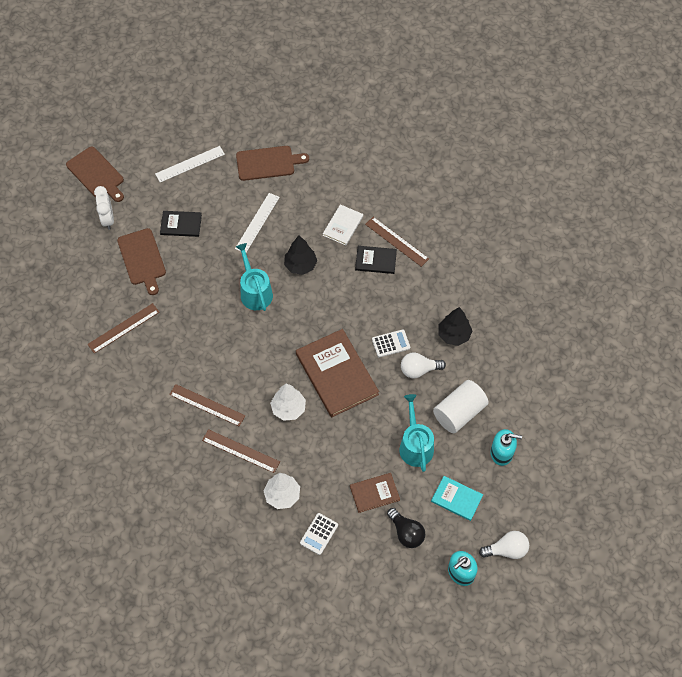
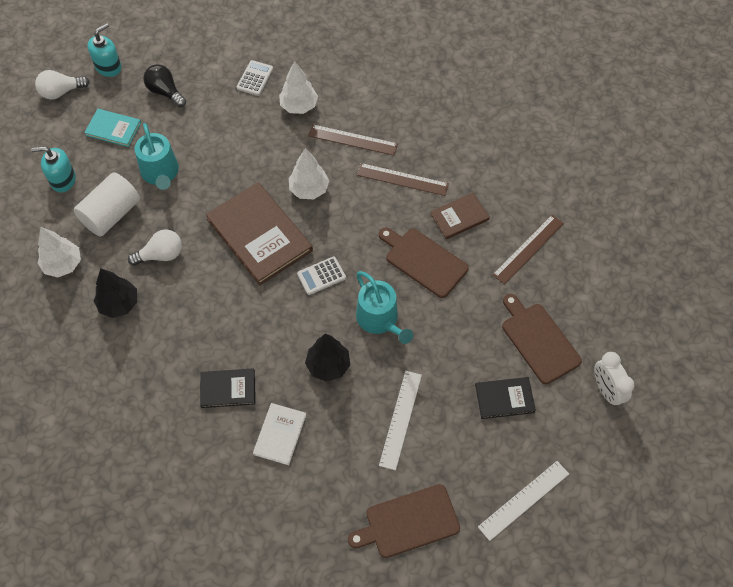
camera: 170 degrees right, 0 degrees up
(96, 174) = (652, 458): brown cutting board -> brown cutting board (423, 261)
(374, 493) = (201, 121): brown book -> brown book (459, 217)
(391, 343) = (198, 281): white calculator -> white calculator (321, 276)
(396, 241) = (201, 422): brown ruler -> none
(499, 374) = (63, 264): none -> white tree

